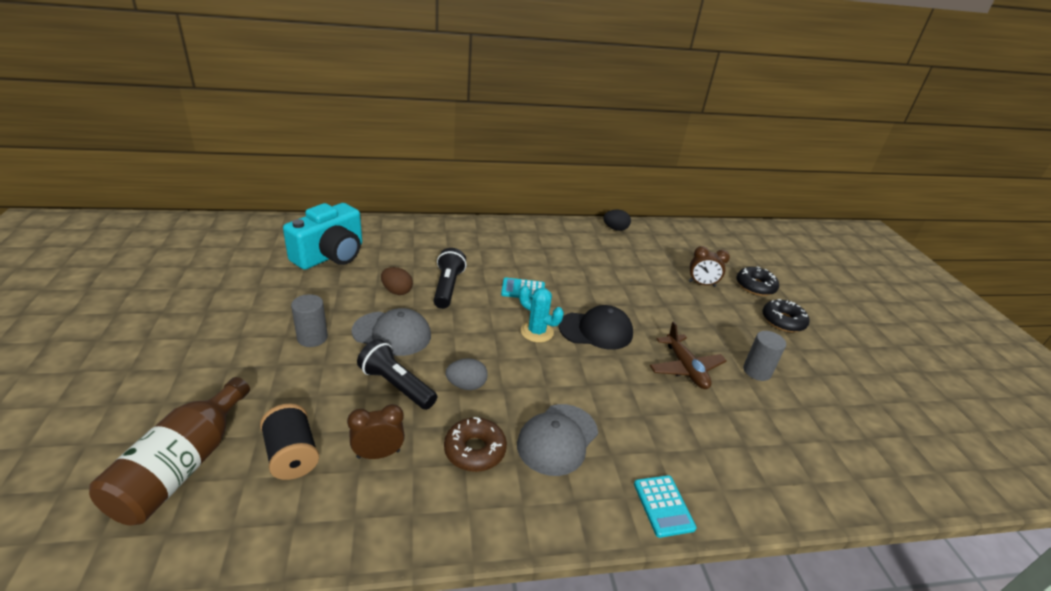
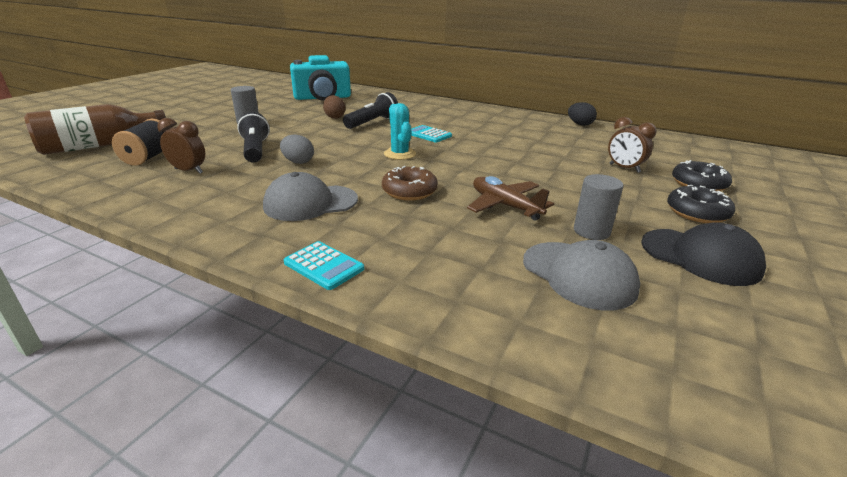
camera: 40 degrees right, 5 degrees down
(392, 333) = (296, 131): grey cap -> grey cap (578, 275)
(475, 450) = (244, 188): brown donut -> brown donut (409, 191)
(596, 330) = (453, 165): black cap -> black cap (700, 256)
(663, 506) = (324, 266): turquoise calculator -> turquoise calculator turned 75 degrees counterclockwise
(685, 368) = (505, 206): brown plane -> brown plane turned 120 degrees clockwise

